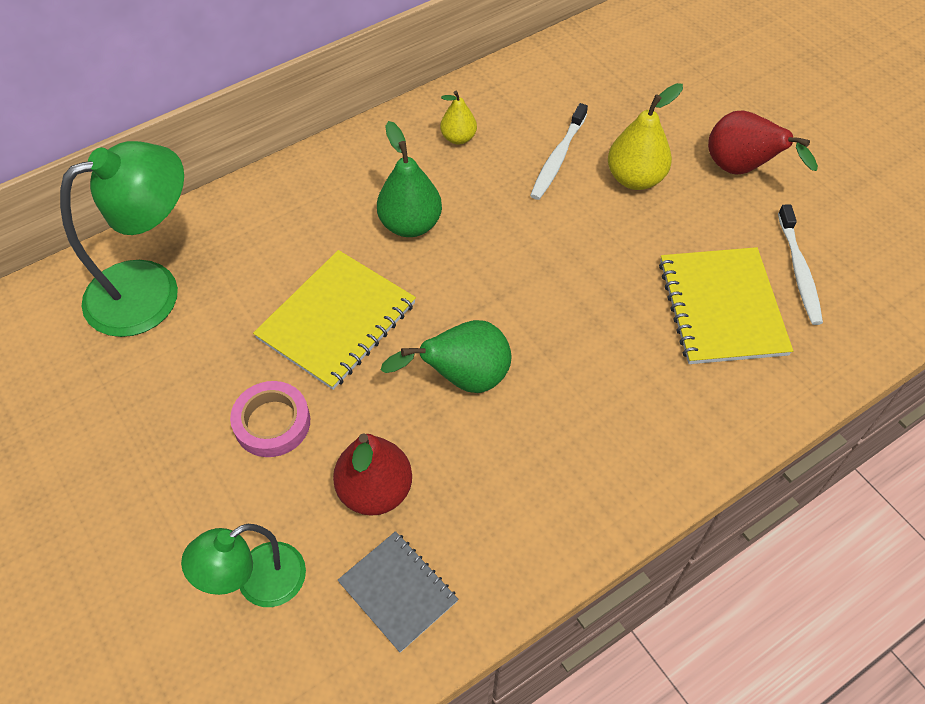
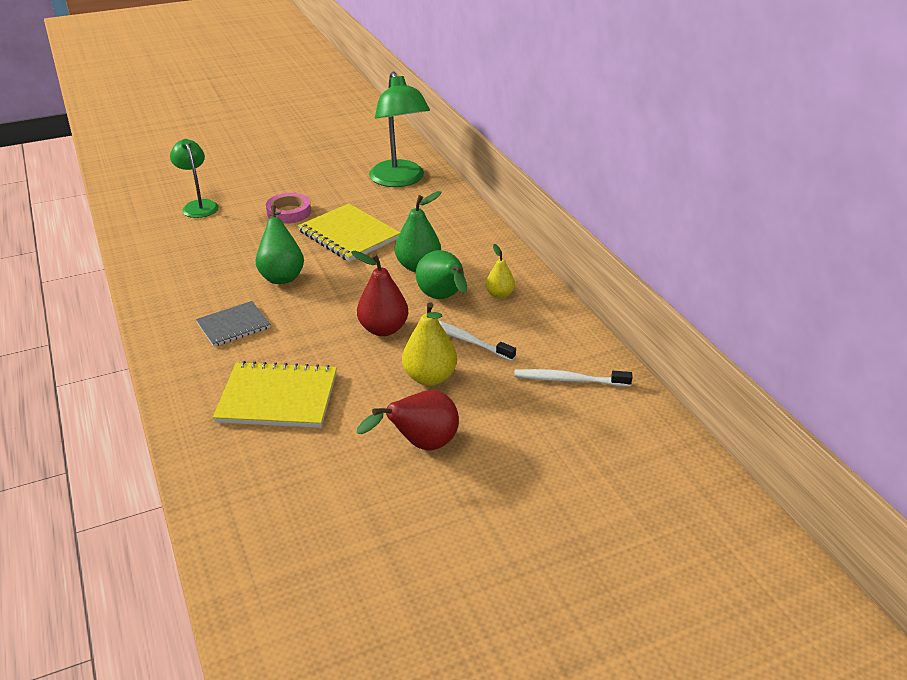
camera: 100 degrees right, 20 degrees down
(375, 491) = (226, 240): red pear -> red pear (383, 329)
(398, 591) = (164, 242): grey notebook -> grey notebook (233, 325)
(479, 188) = (443, 298): none -> green pear
(798, 270) = (292, 452): white toothbrush -> white toothbrush (569, 380)

